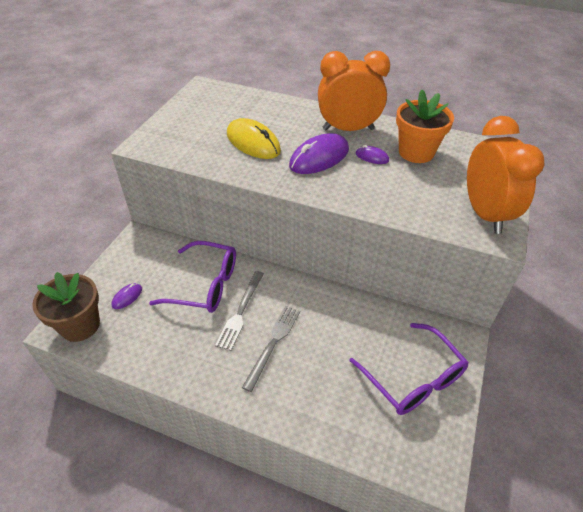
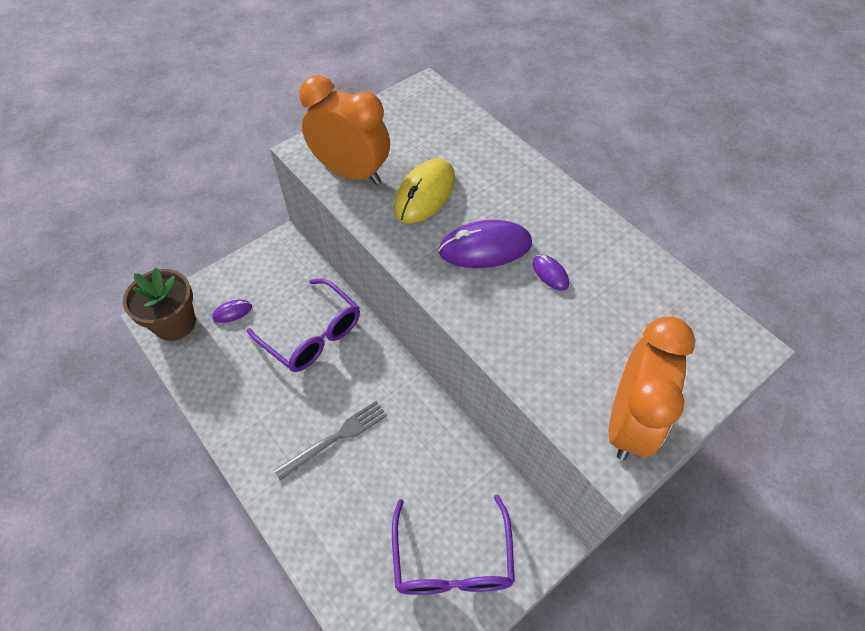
camera: 30 degrees right, 10 degrees up
(241, 312) = (327, 384): grey fork -> none
(253, 142) = (425, 194): yellow mouse -> yellow mouse turned 45 degrees clockwise
(348, 129) = (552, 219): orange clock -> orange clock (351, 173)
(416, 152) = (613, 290): orange flower pot -> none

